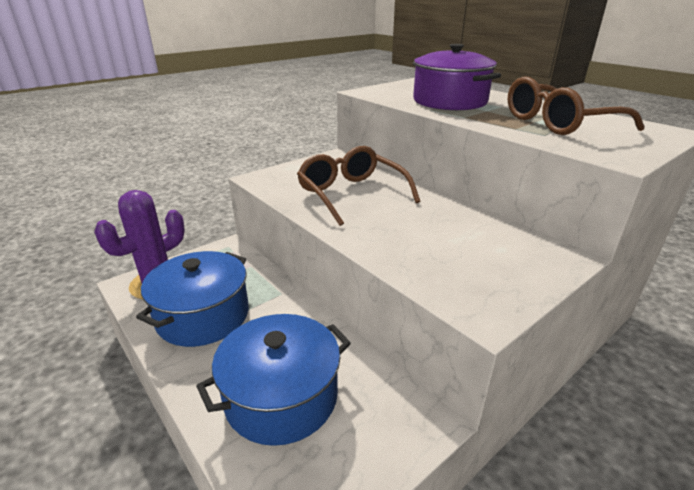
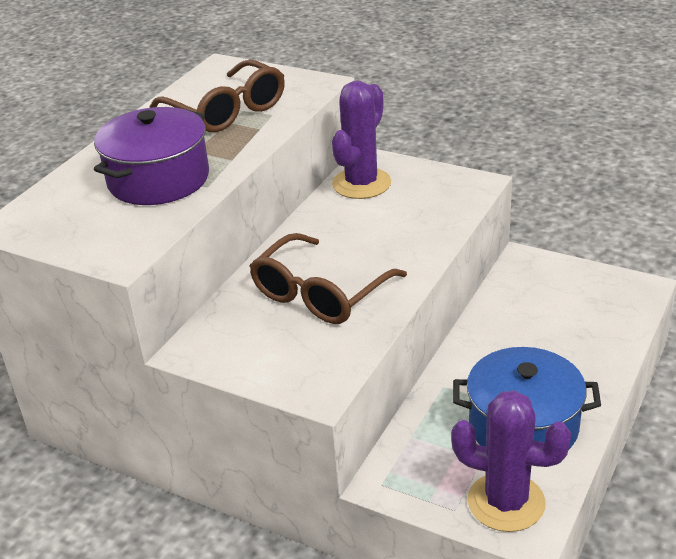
camera: 110 degrees left, 5 degrees up
(281, 396) = (565, 330): blue pot -> none
(512, 242) = (361, 184): none -> purple cactus

